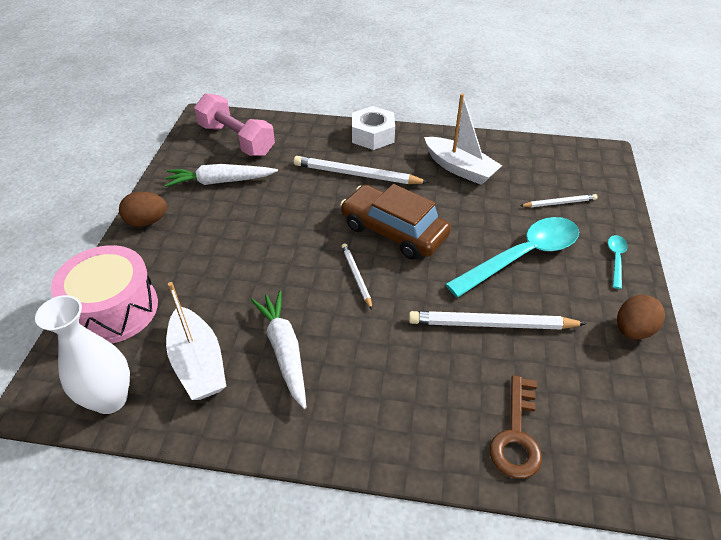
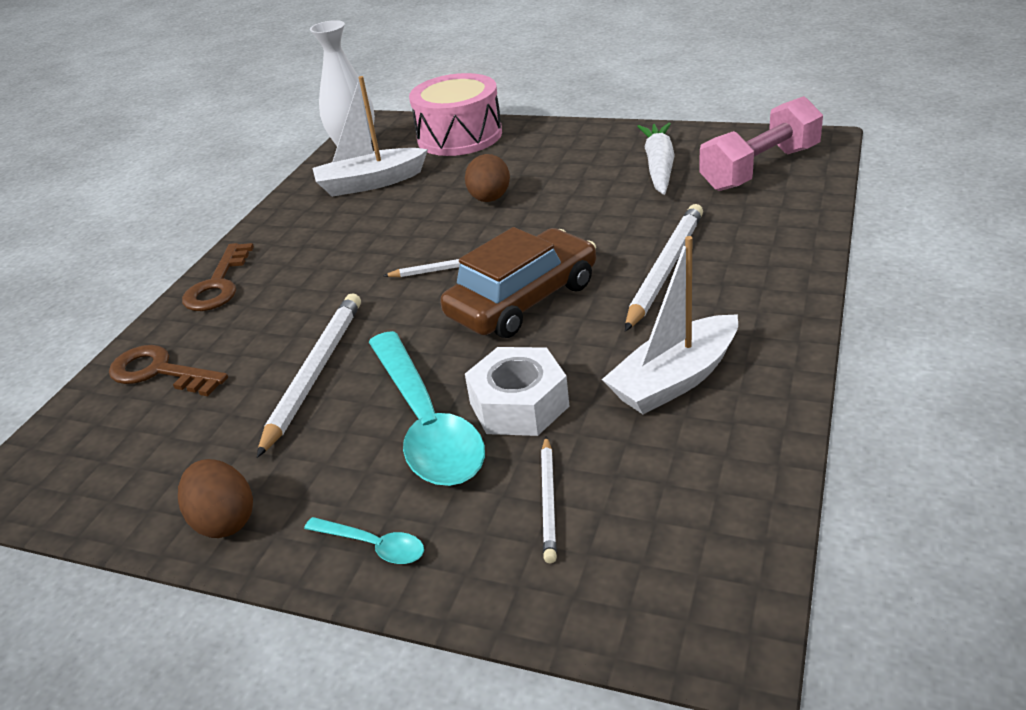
camera: 105 degrees right, 10 degrees down
(147, 221) = (588, 133): brown egg -> brown egg (490, 199)
(284, 351) = (359, 226): white carrot -> none
(373, 135) = (782, 285): white nut -> white nut (519, 405)
(385, 441) = (218, 285): none -> brown key

